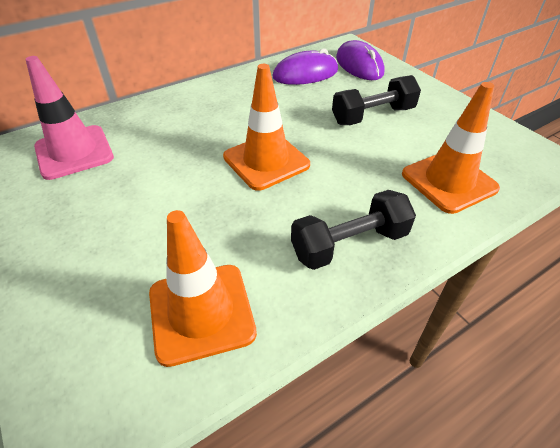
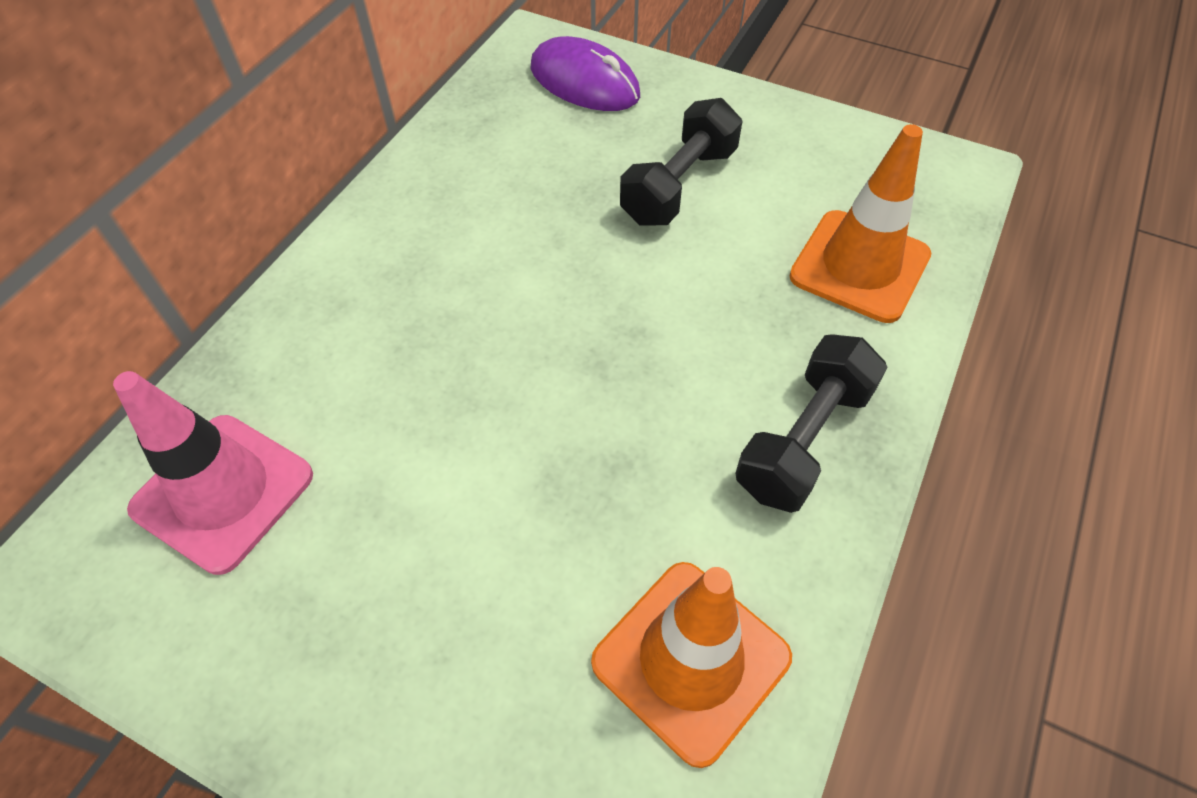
camera: 30 degrees left, 10 degrees up
(266, 161) = (580, 350): orange traffic cone -> none
(305, 74) = (508, 136): purple mouse -> none

